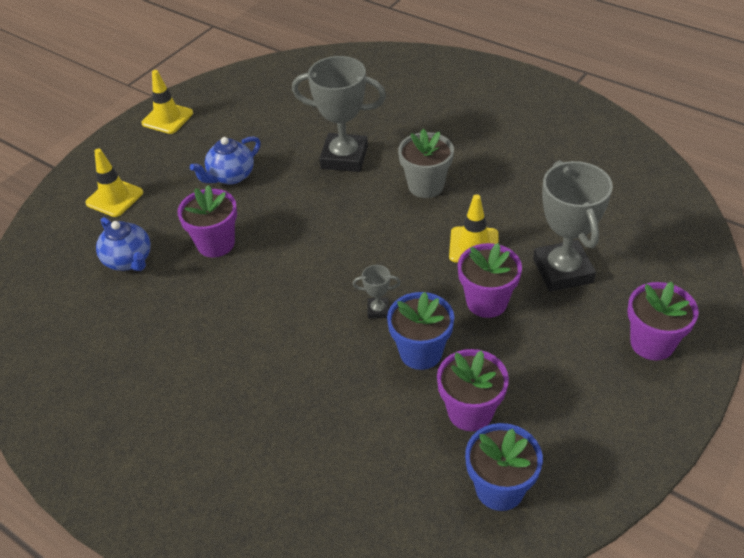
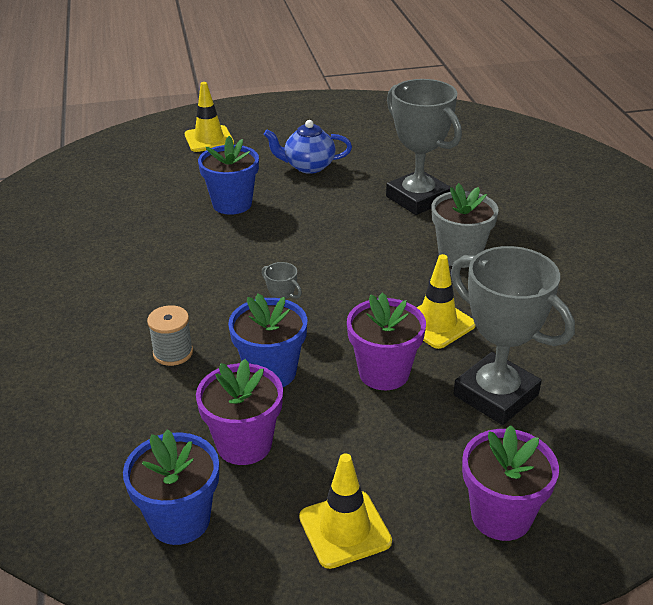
camera: 40 degrees right, 10 degrees down
(129, 260) = (160, 182): blue teapot -> none
(167, 118) = (318, 108): yellow traffic cone -> yellow traffic cone (345, 529)
(216, 244) = (232, 204): purple flower pot -> blue flower pot
(338, 387) = (173, 353): none -> grey spool
(563, 271) = (496, 395): grey trophy -> grey trophy turned 75 degrees counterclockwise

